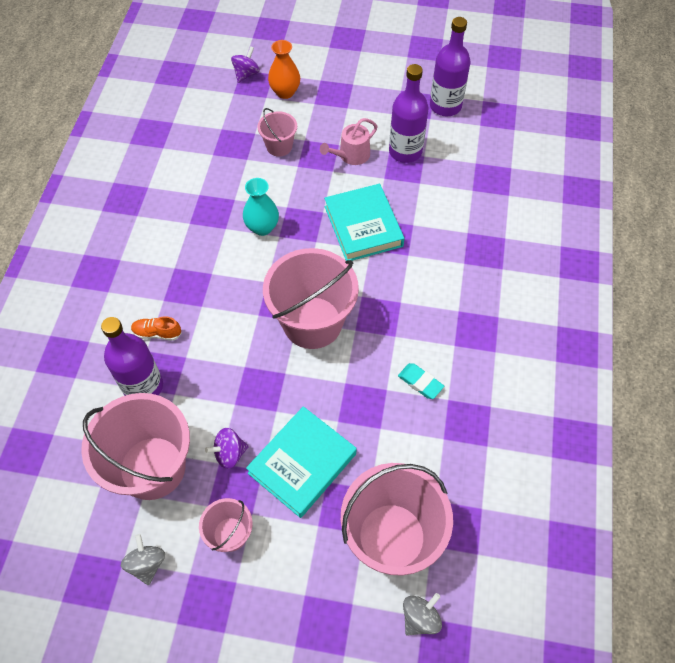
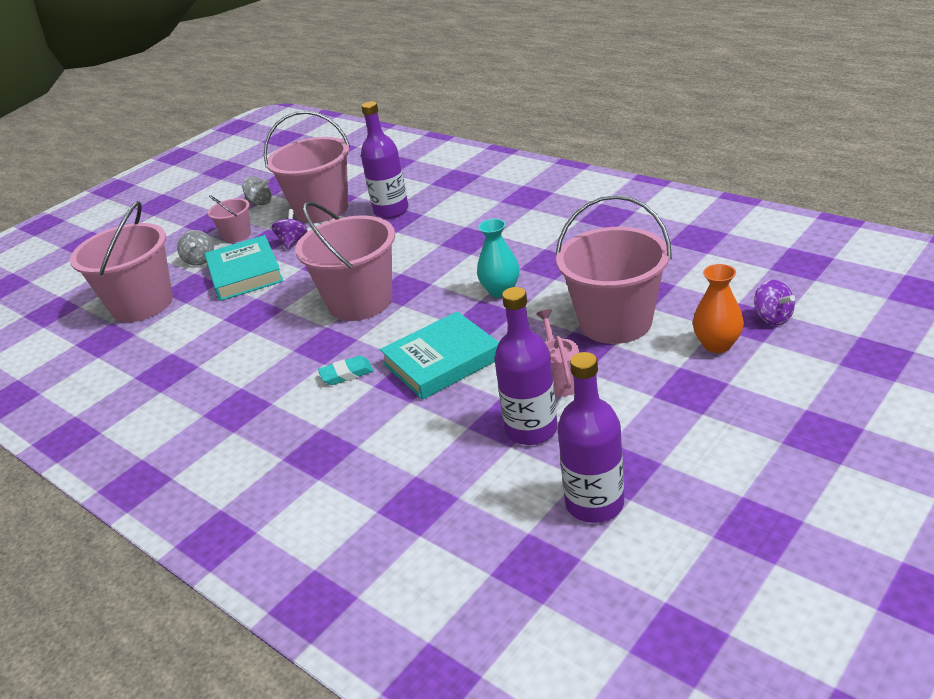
camera: 125 degrees right, 25 degrees down
(157, 333) = (434, 220): orange shoe -> none
(279, 146) = (615, 322): pink bucket -> pink bucket, size x2.00
(363, 226) = (442, 361): turquoise book -> turquoise book turned 45 degrees counterclockwise
(420, 382) = (232, 353): turquoise eraser -> turquoise eraser (347, 374)
(420, 617) = (81, 304): grey spinning top -> grey spinning top (200, 260)

